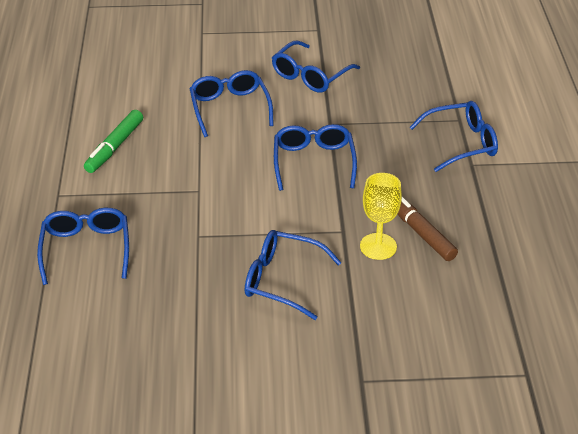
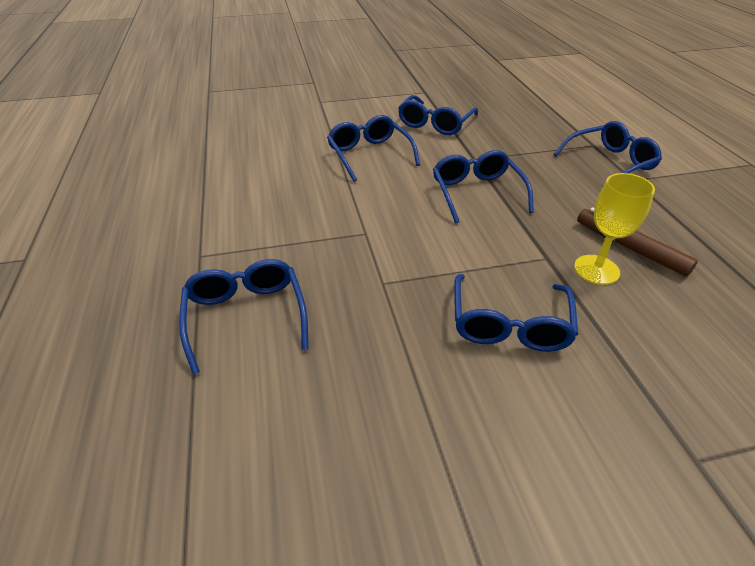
camera: 10 degrees left, 0 degrees up
(114, 147) = (258, 200): green marker -> none
(282, 280) = (509, 324): blue glasses -> blue glasses turned 90 degrees counterclockwise

